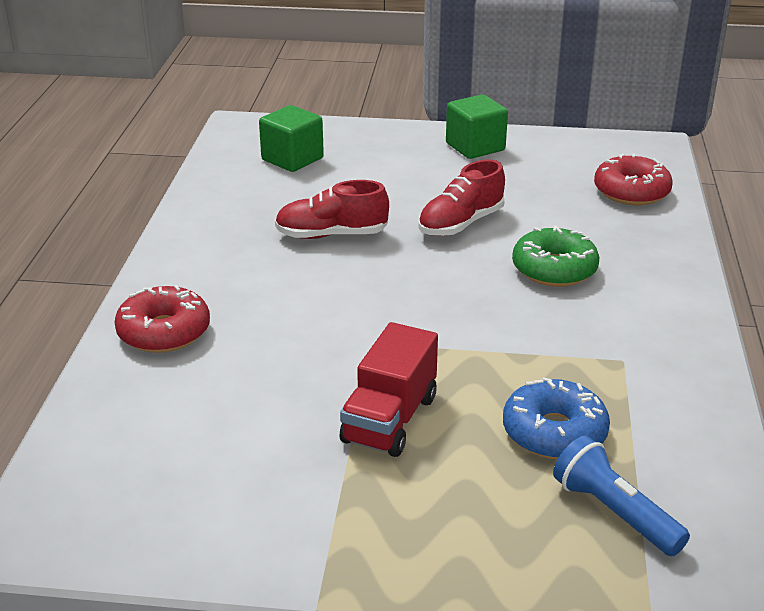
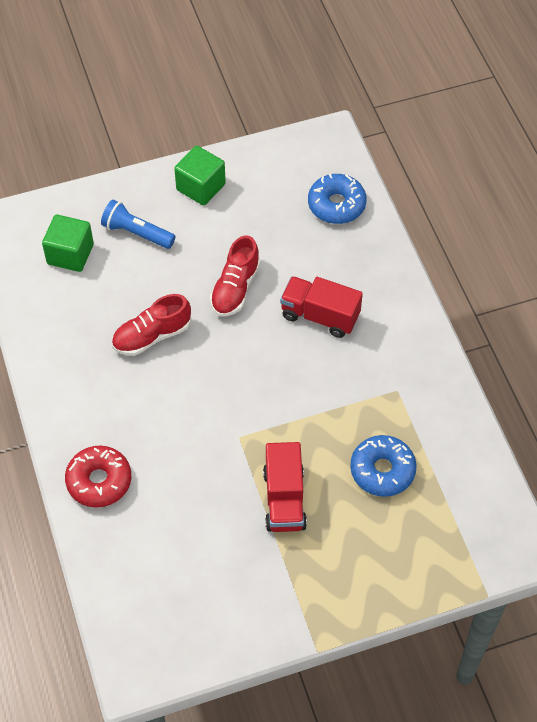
camera: 25 degrees left, 25 degrees up
(554, 269) = (320, 316): green donut -> red truck
(614, 512) = (438, 519): blue flashlight -> blue flashlight (137, 233)
(631, 192) = (336, 205): red donut -> blue donut

